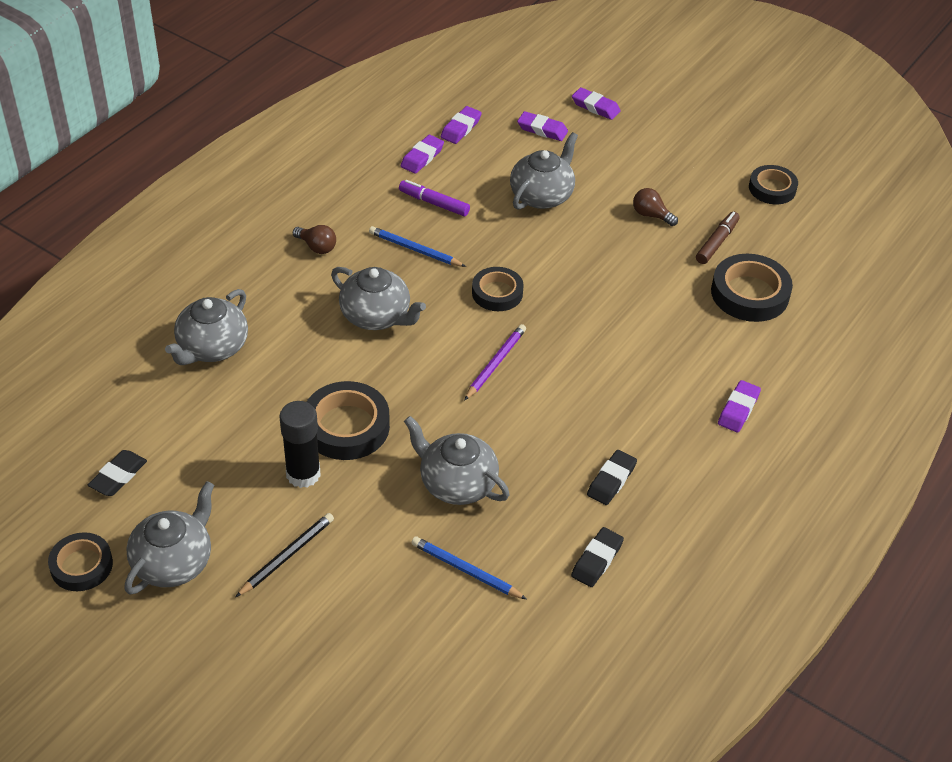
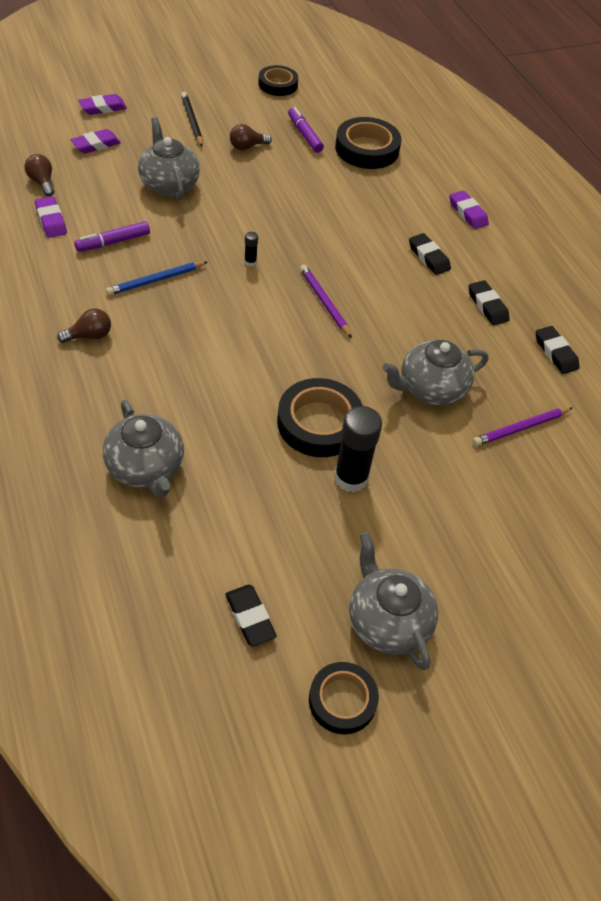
camera: 60 degrees left, 5 degrees up
(287, 556) = (434, 533): black pencil -> black pencil (192, 121)
(376, 316) = (210, 341): grey teapot -> none
(461, 128) = (42, 182): purple eraser -> brown light bulb
(466, 570) = (520, 428): blue pencil -> purple pencil
(497, 293) = (250, 262): black tape -> black glue stick
(635, 408) = (428, 257): none -> black eraser
(717, 242) = (304, 135): brown marker -> purple marker

